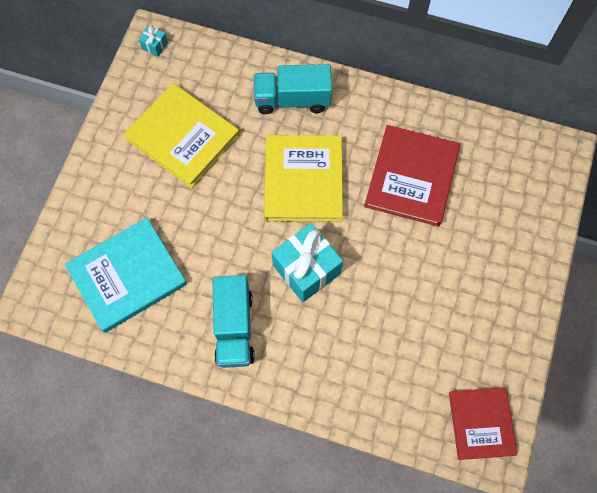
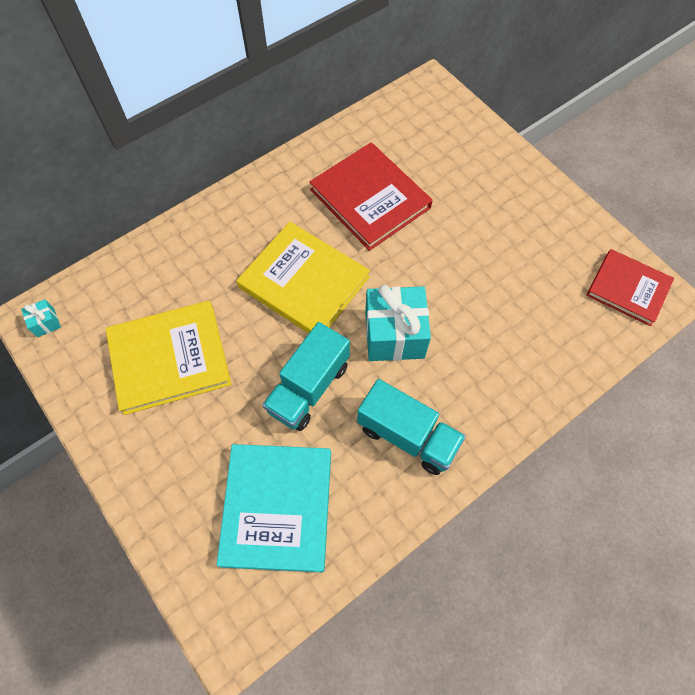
camera: 55 degrees left, 5 degrees down
(292, 99) = (216, 241): turquoise truck -> turquoise truck (308, 387)

